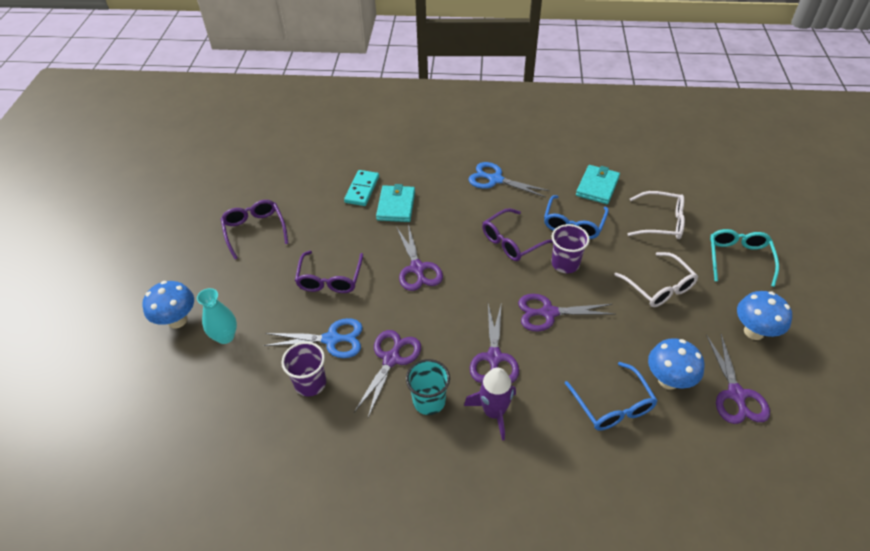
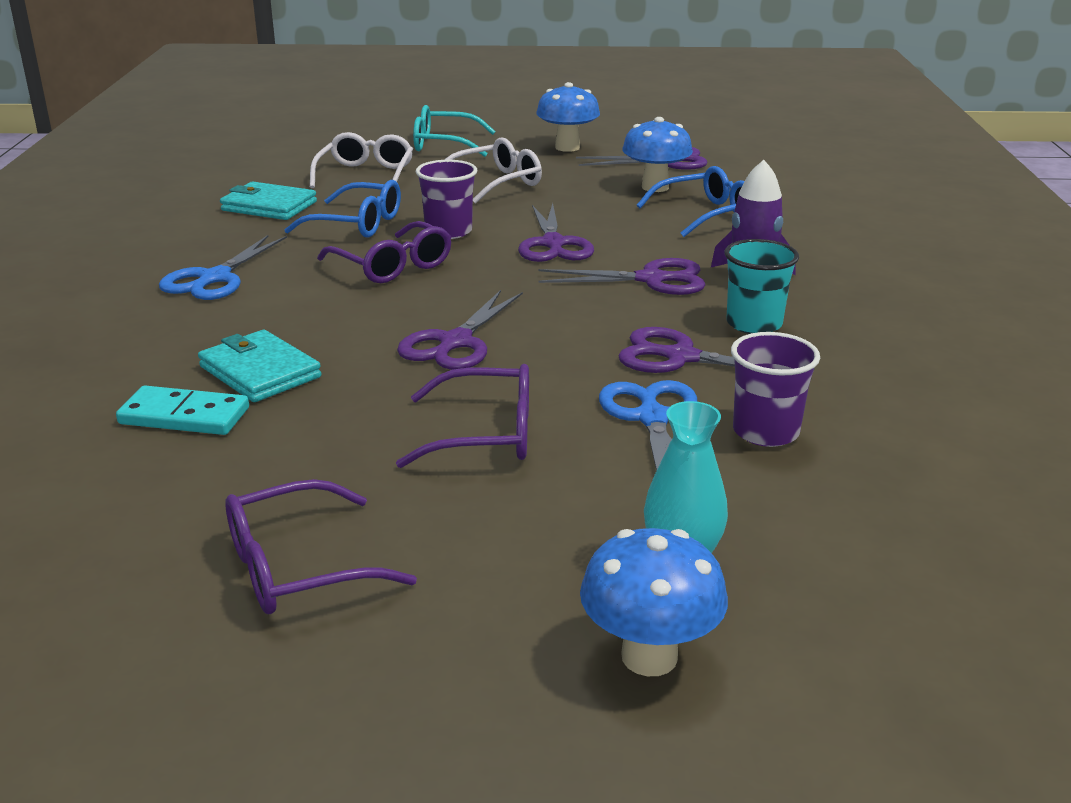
camera: 95 degrees left, 20 degrees down
(396, 206) = (260, 372): turquoise wallet -> turquoise wallet turned 45 degrees clockwise
(417, 268) = (455, 343): purple scissors -> purple scissors turned 135 degrees clockwise

